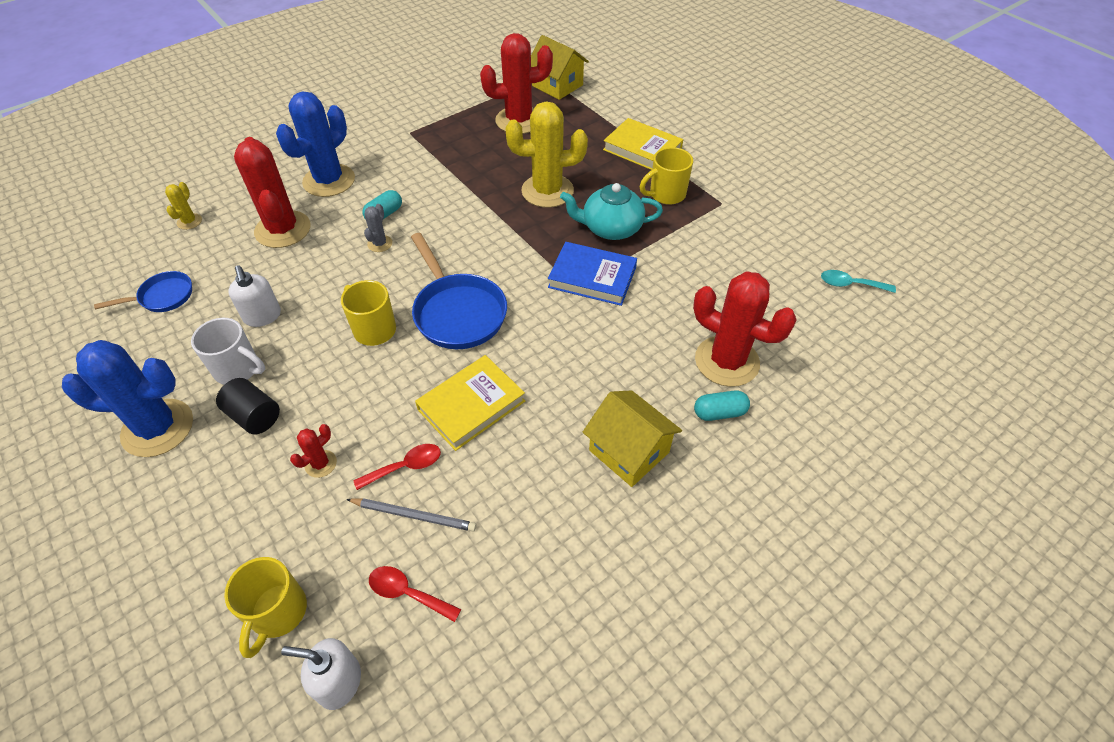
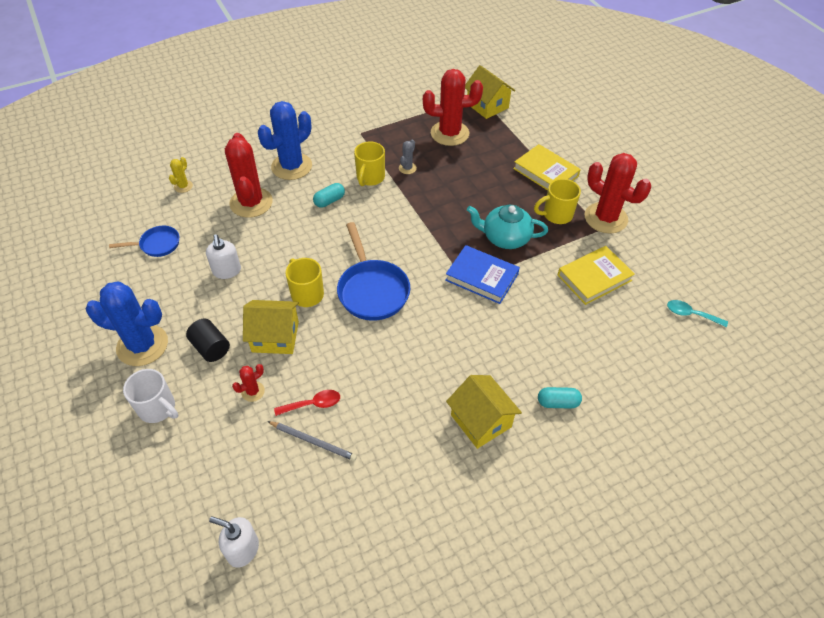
camera: 10 degrees right, 0 degrees up
(238, 369) = (204, 310): white mug -> white mug (158, 408)
(278, 613) = (208, 494): yellow mug -> yellow mug (370, 178)
(340, 388) = (275, 337): none -> yellow house
(380, 244) = (322, 225): grey cactus -> grey cactus (407, 168)
(408, 593) = (300, 497): red spoon -> none
(471, 405) = (369, 365): yellow book -> yellow book (594, 278)
(547, 191) = (461, 198): yellow cactus -> none
(727, 361) = (573, 362): red cactus -> red cactus (605, 218)

